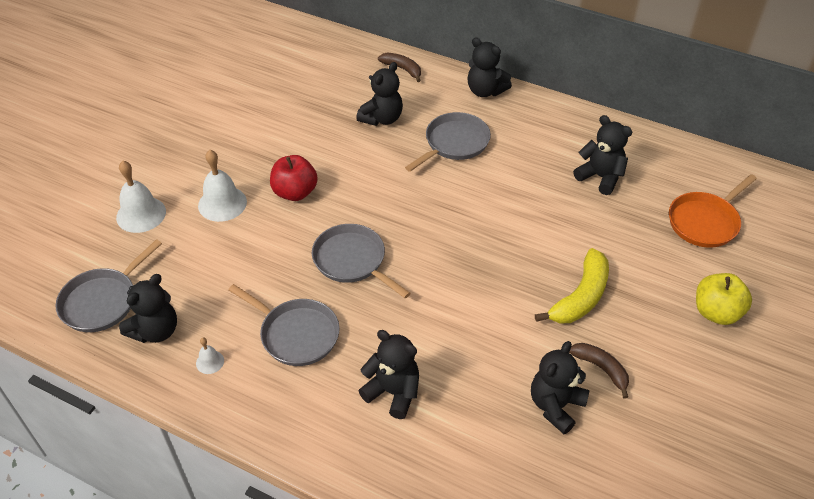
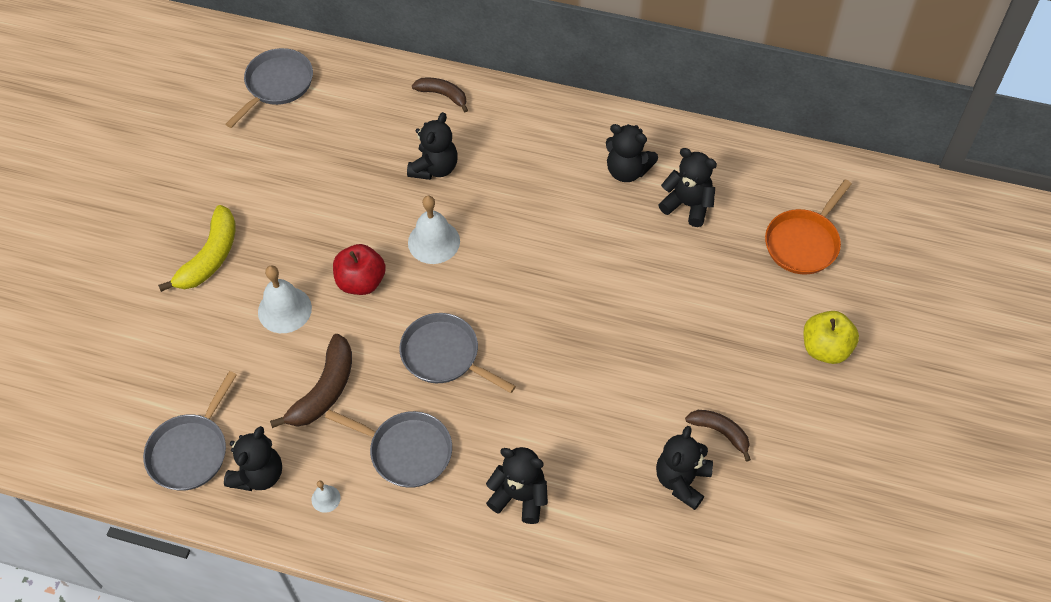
camera: 10 degrees left, 10 degrees up
(141, 214) = (198, 339): white bell -> white bell (434, 241)
(236, 272) = (324, 390): none -> brown banana
(454, 143) = (522, 187): grey pan -> grey pan (277, 85)
(485, 91) = (543, 110): black teddy bear -> black teddy bear (627, 170)
(580, 297) = (688, 355): yellow banana -> yellow banana (210, 257)

